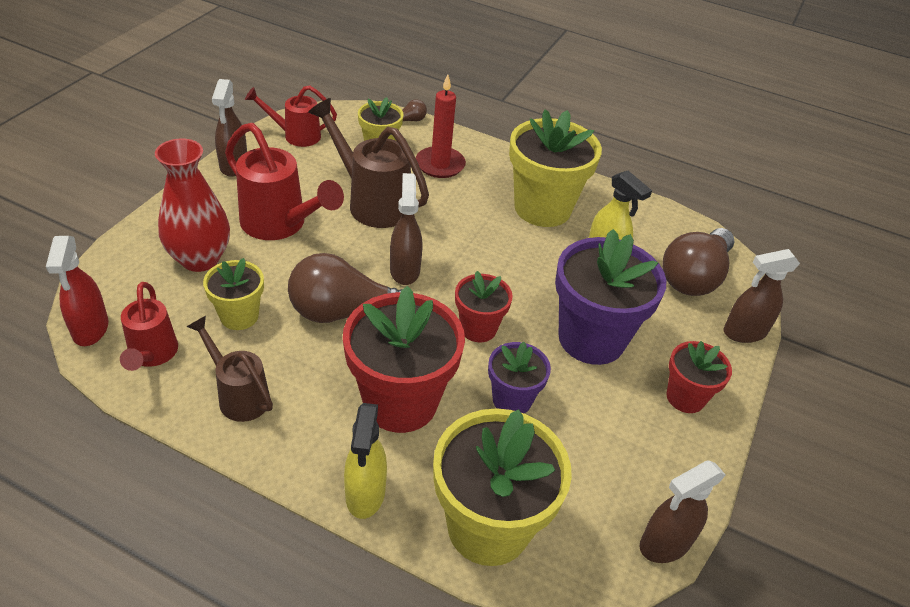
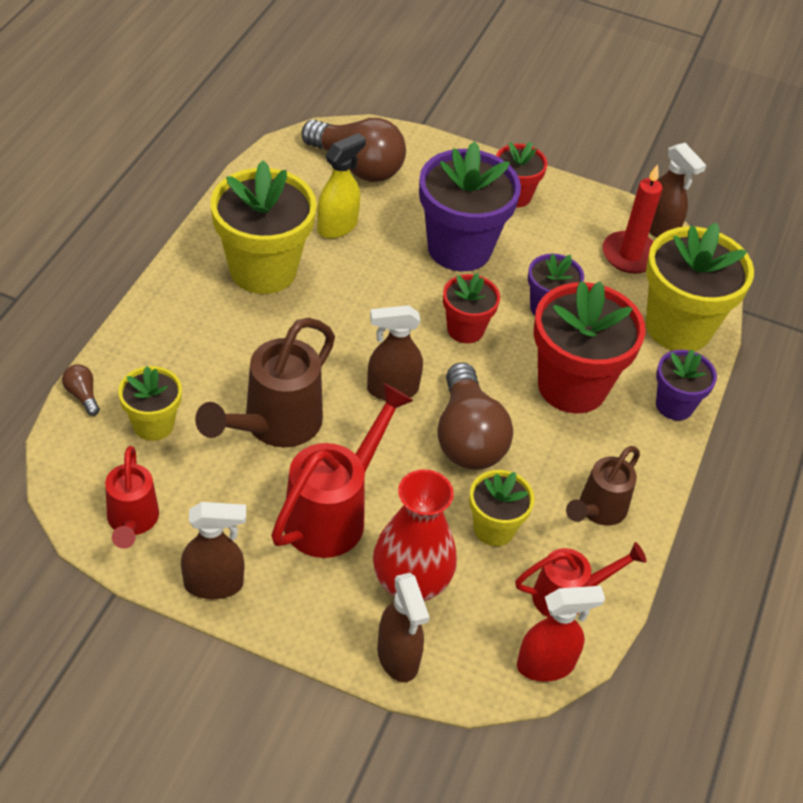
camera: 95 degrees left, 5 degrees up
(365, 494) = (674, 405): yellow spray bottle -> purple flower pot
(440, 165) = (186, 361): red candle -> red candle (630, 255)
(744, 332) = (426, 146): brown spray bottle -> brown spray bottle (398, 658)

